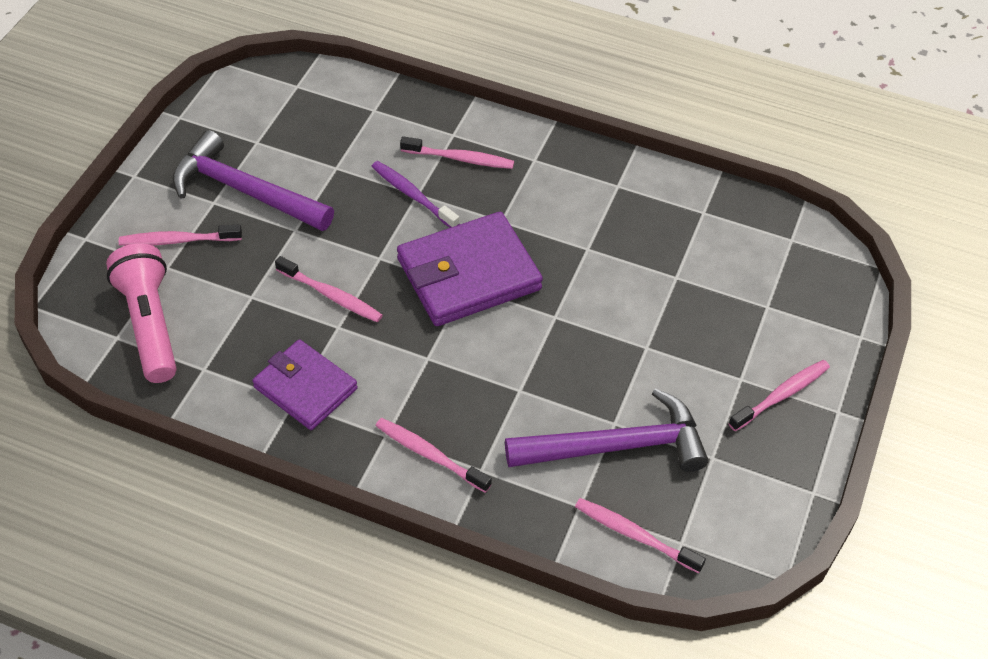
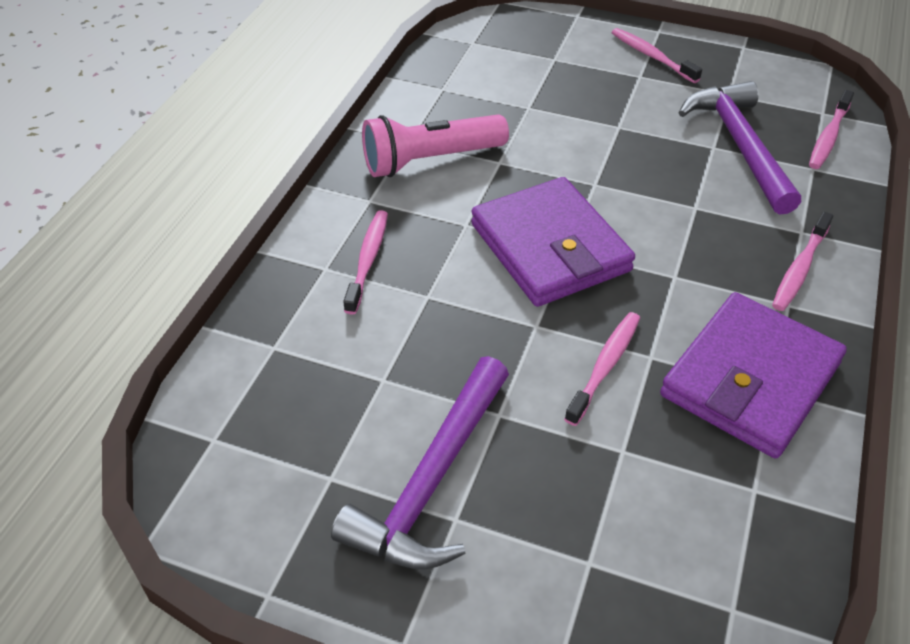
camera: 90 degrees left, 5 degrees down
(150, 324) = (699, 567): pink flashlight -> pink flashlight (430, 160)
(178, 241) = (537, 555): pink toothbrush -> none
(305, 388) = (750, 379): purple wallet -> purple wallet, size x1.54
(412, 195) = (431, 300): purple toothbrush -> none

